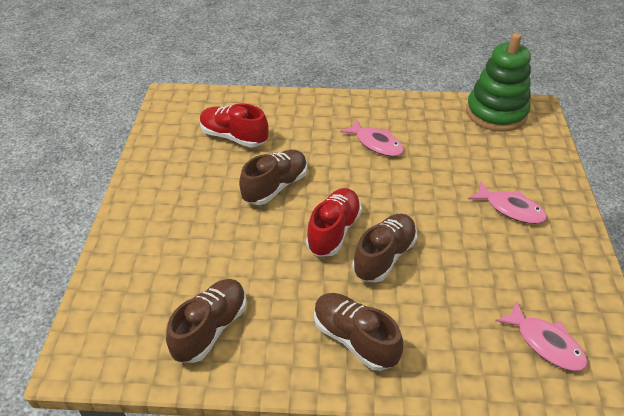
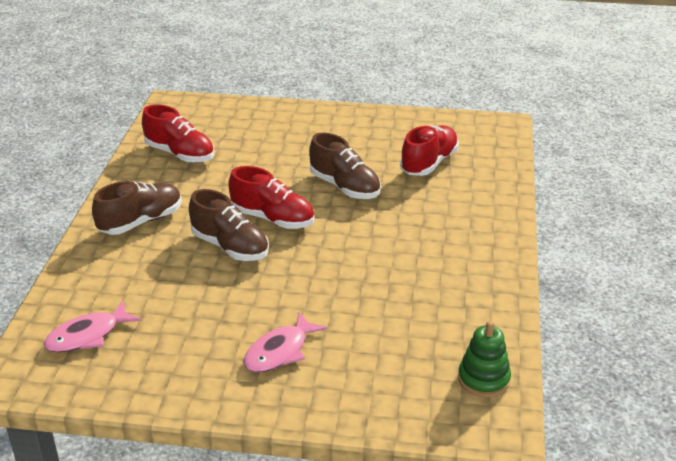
camera: 95 degrees right, 10 degrees down
(211, 328) = (180, 154): brown shoe -> red shoe
(376, 144) = (413, 259): pink fish -> none
(496, 113) = (483, 379): green stacking toy -> green stacking toy, size x0.55

